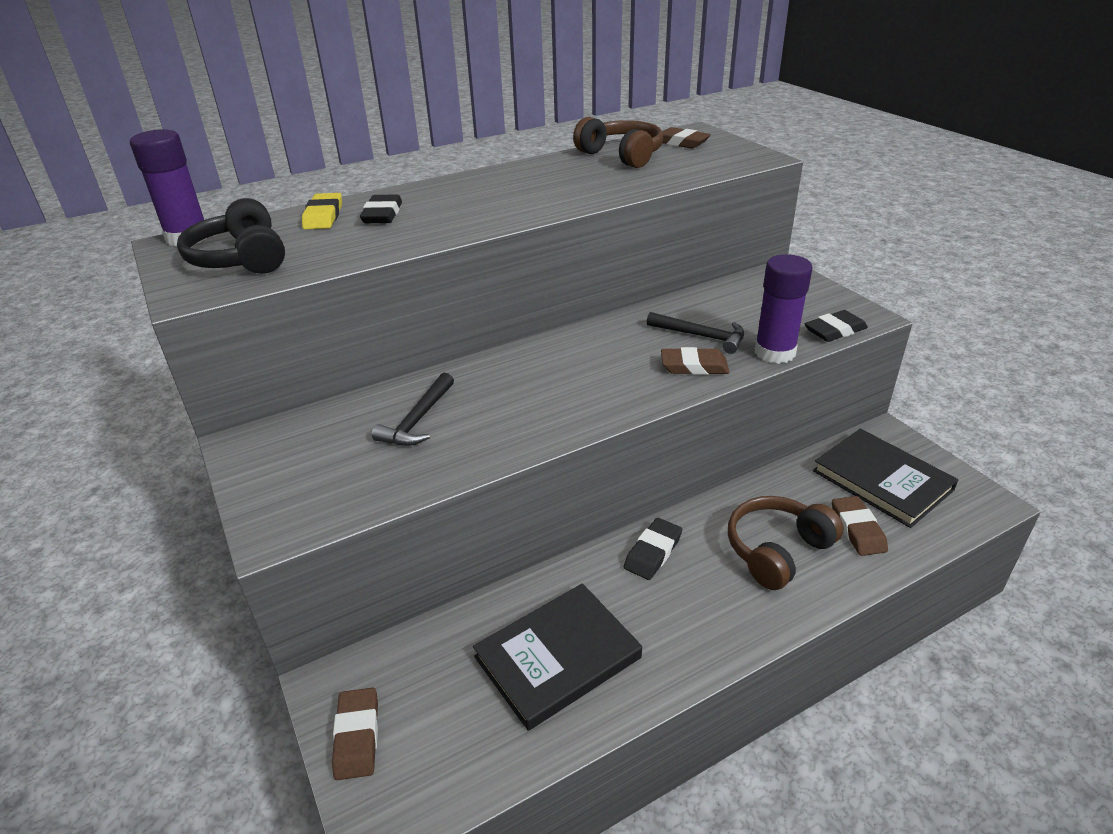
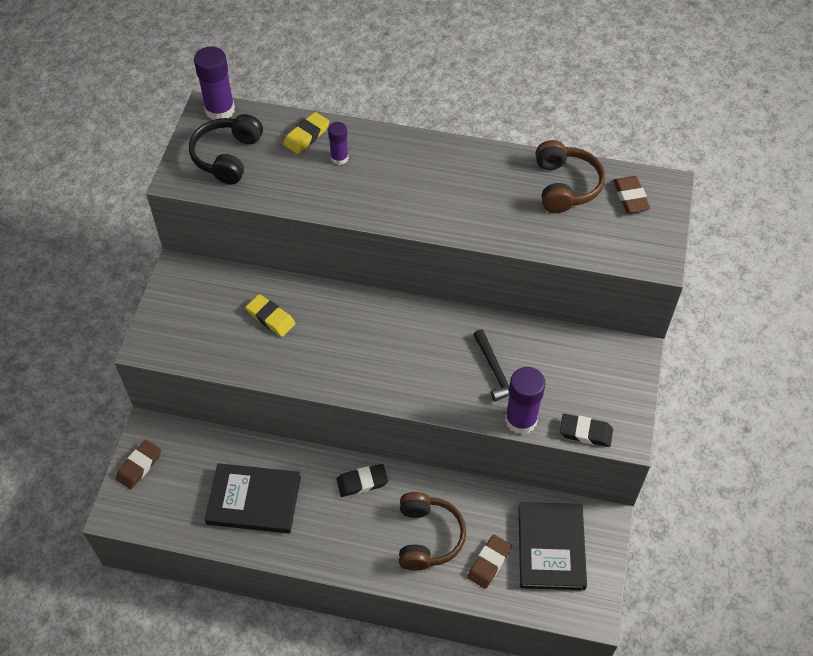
camera: 40 degrees right, 20 degrees up
(382, 214) = (339, 158): black eraser -> purple glue stick
(417, 420) = (270, 318): black hammer -> yellow eraser
(694, 366) = (458, 393): brown eraser -> none
(777, 551) = (427, 537): brown headphones -> brown headphones turned 90 degrees clockwise

